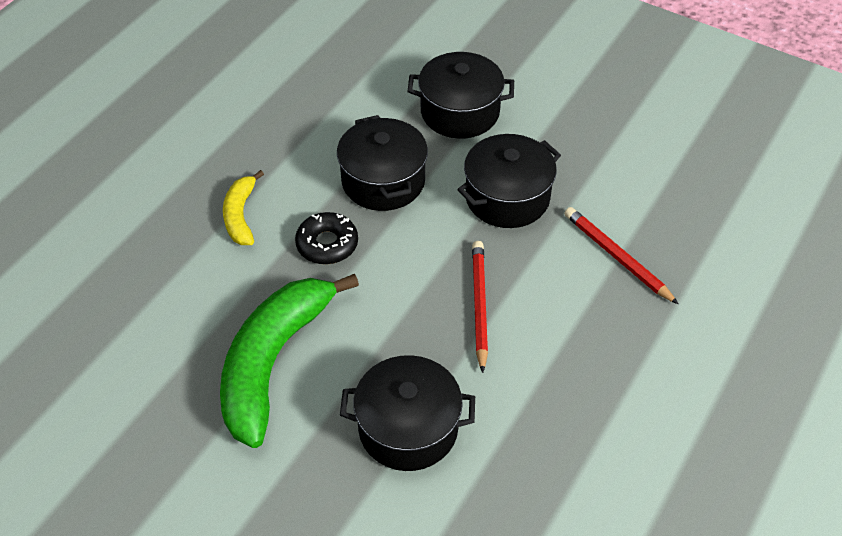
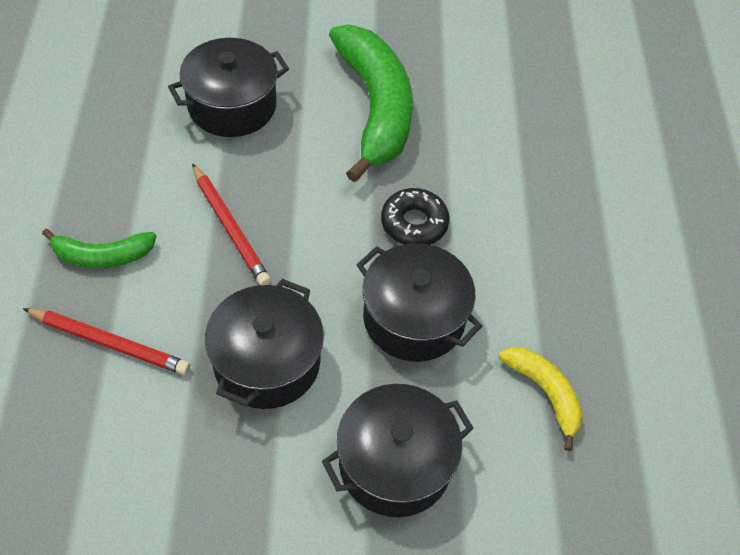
camera: 145 degrees right, 5 degrees up
(240, 216) = (517, 214): yellow banana -> yellow banana (545, 393)
(598, 327) = (103, 256): none -> green banana

